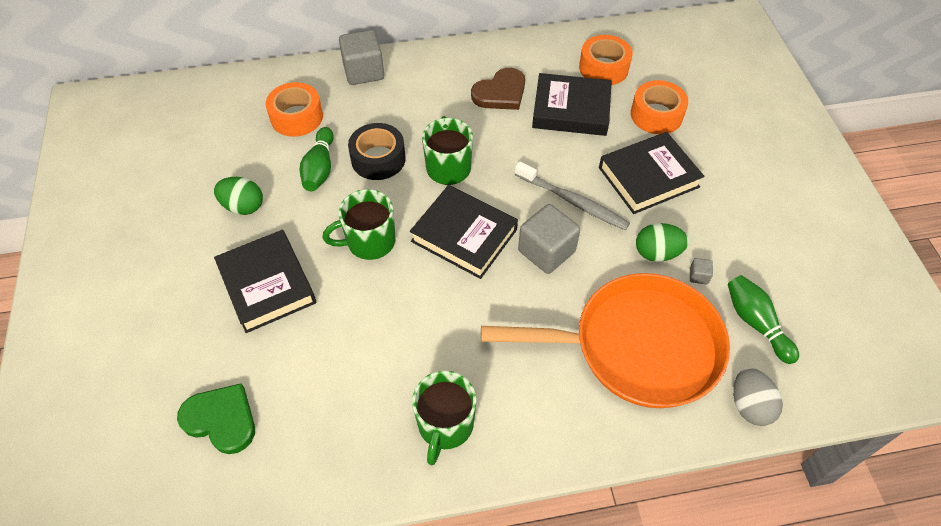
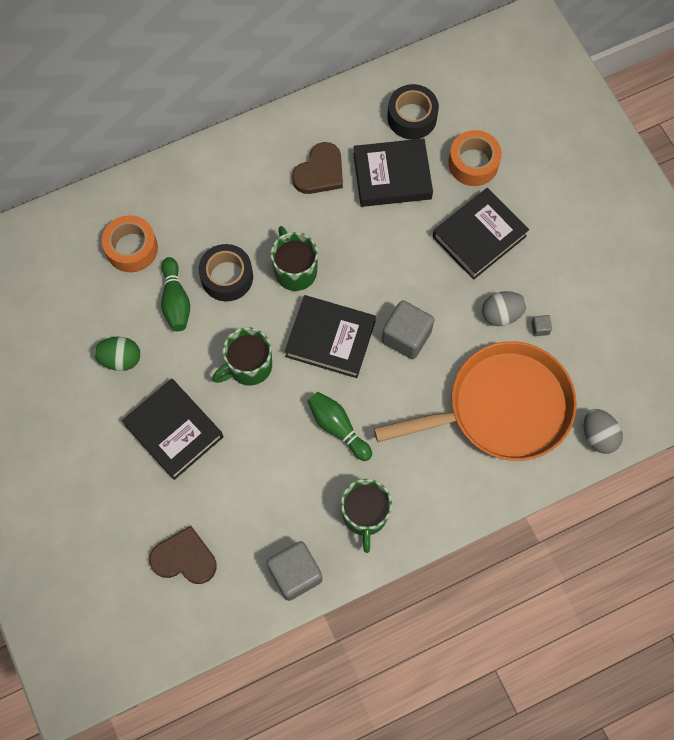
camera: 15 degrees left, 15 degrees up
(221, 420) = (184, 558): green heart -> brown heart
(364, 71) = (178, 178): grey cube -> grey cube (295, 574)
(573, 202) = (418, 279): grey toothbrush -> none
(603, 68) = (412, 117): orange tape -> black tape
(657, 253) = (501, 314): green egg -> grey egg
(755, 323) = (593, 361): green bowling pin -> green bowling pin (338, 427)

